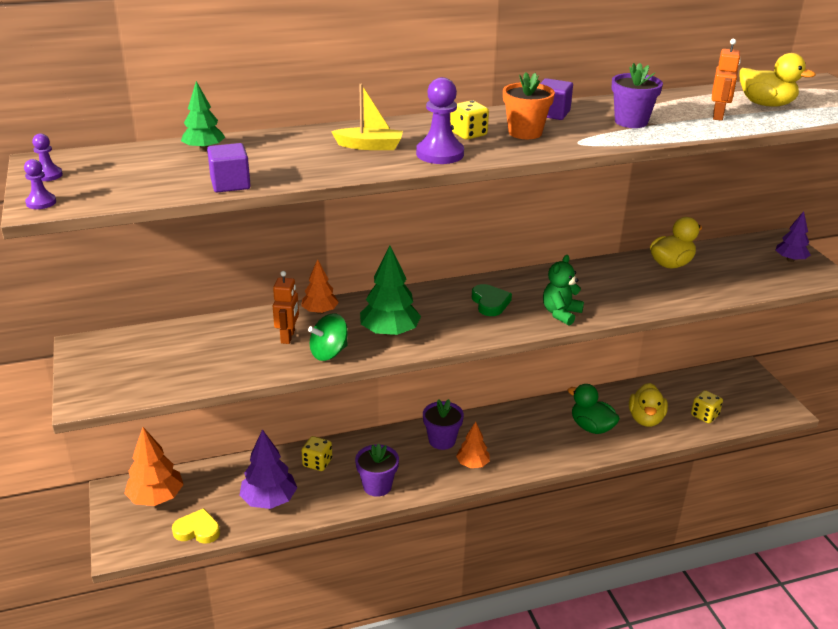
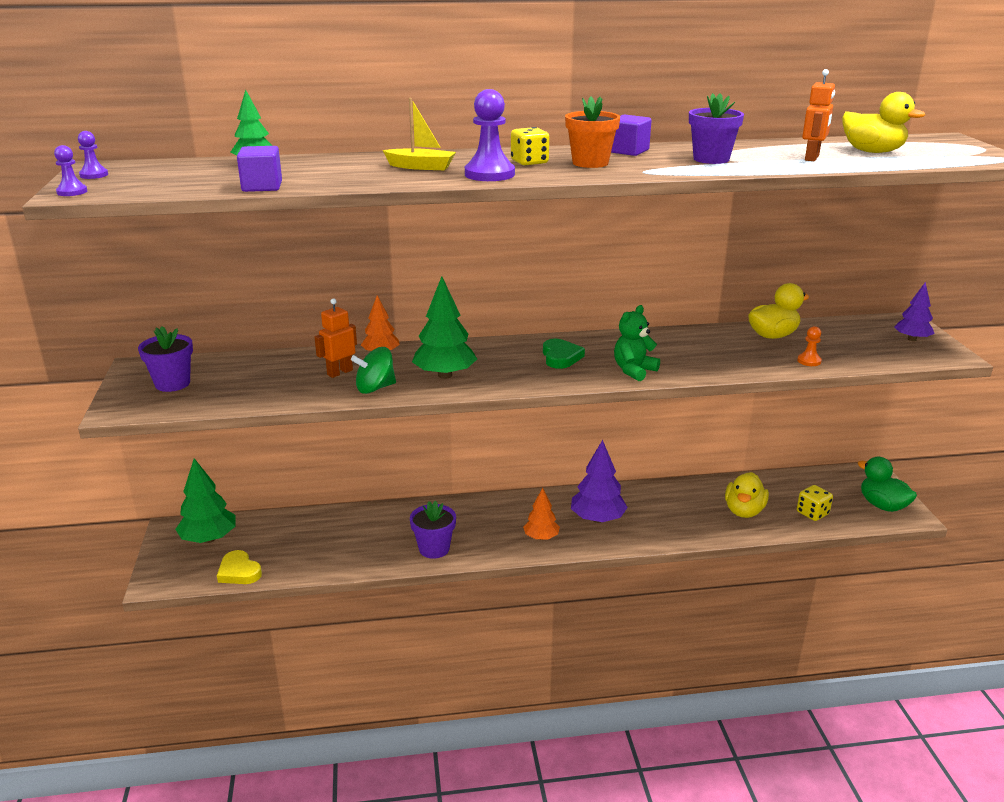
camera: 10 degrees right, 5 degrees down
(156, 497) = (209, 539): orange tree -> green tree
(197, 530) = (239, 572): yellow heart -> yellow heart turned 150 degrees counterclockwise
(269, 500) = (319, 551): purple tree -> purple tree (597, 519)
(288, 337) = (339, 372): orange robot -> orange robot turned 150 degrees counterclockwise
(317, 463) = (379, 522): yellow dice -> none
(442, 440) = (515, 513): purple flower pot -> purple flower pot (172, 383)
(591, 427) = (681, 514): green duck -> green duck (882, 505)
(710, 290) = (809, 361): none -> orange pawn

